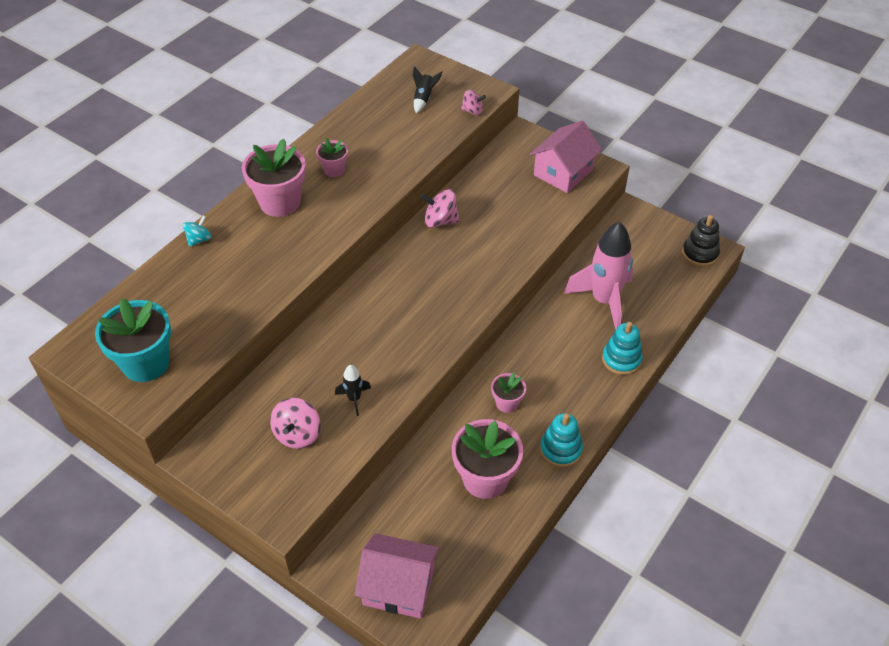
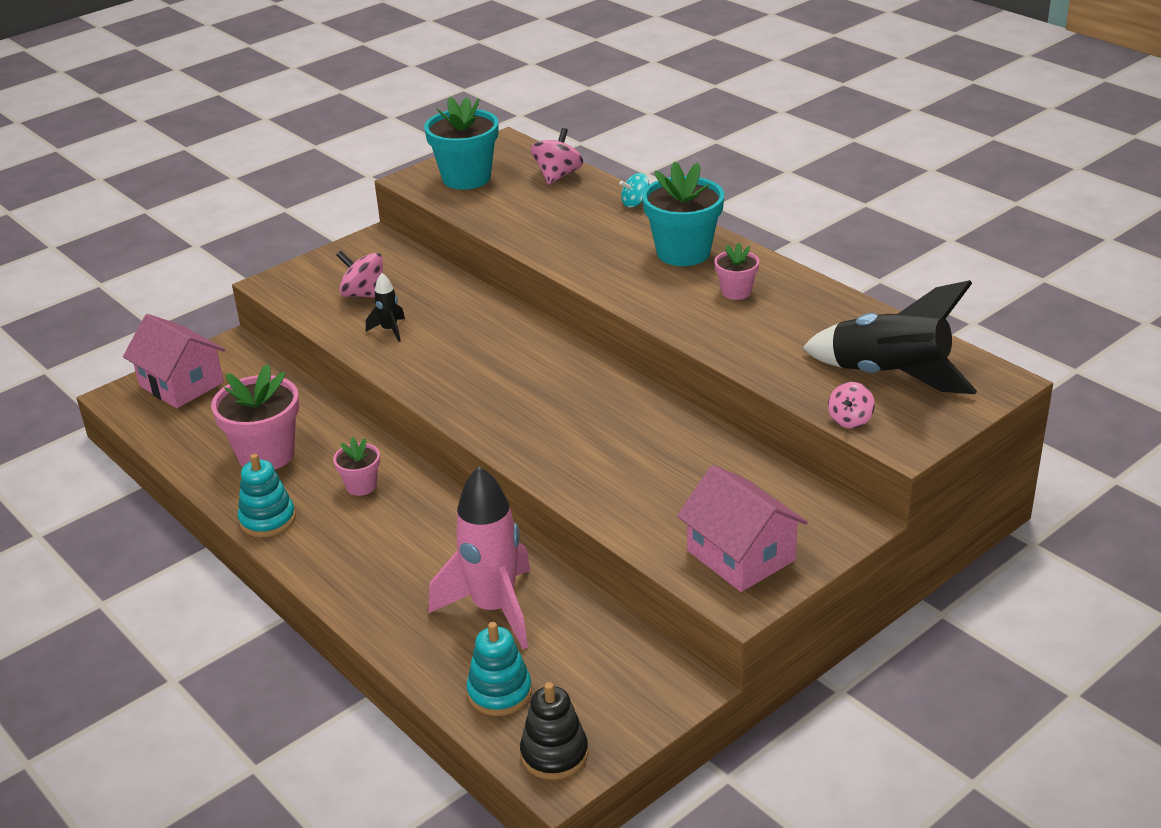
camera: 105 degrees right, 15 degrees down
(199, 239) = (635, 203): turquoise spinning top -> turquoise spinning top turned 105 degrees clockwise
(280, 202) = (683, 252): pink flower pot -> turquoise flower pot
(399, 586) = (181, 384): pink house -> pink house turned 75 degrees counterclockwise
(424, 99) = (889, 376): black rocket -> black rocket, size x2.23
(440, 221) = (661, 417): pink spinning top -> pink spinning top (558, 176)
(621, 359) = (377, 604): turquoise stacking toy -> turquoise stacking toy (499, 692)

